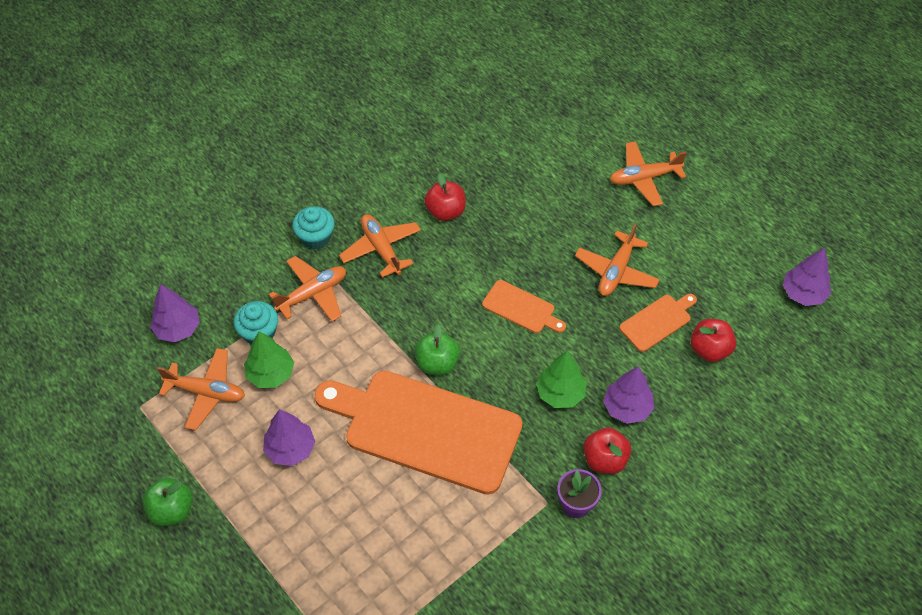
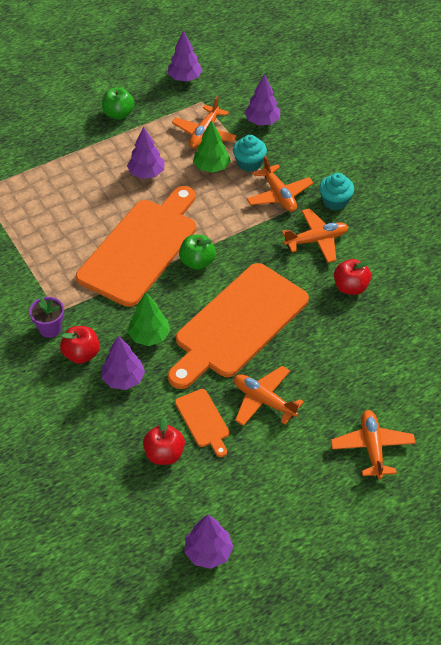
camera: 100 degrees right, 5 degrees down
(88, 437) = (185, 78): none -> purple tree
(521, 308) = (238, 324): orange cutting board -> orange cutting board, size x2.28

